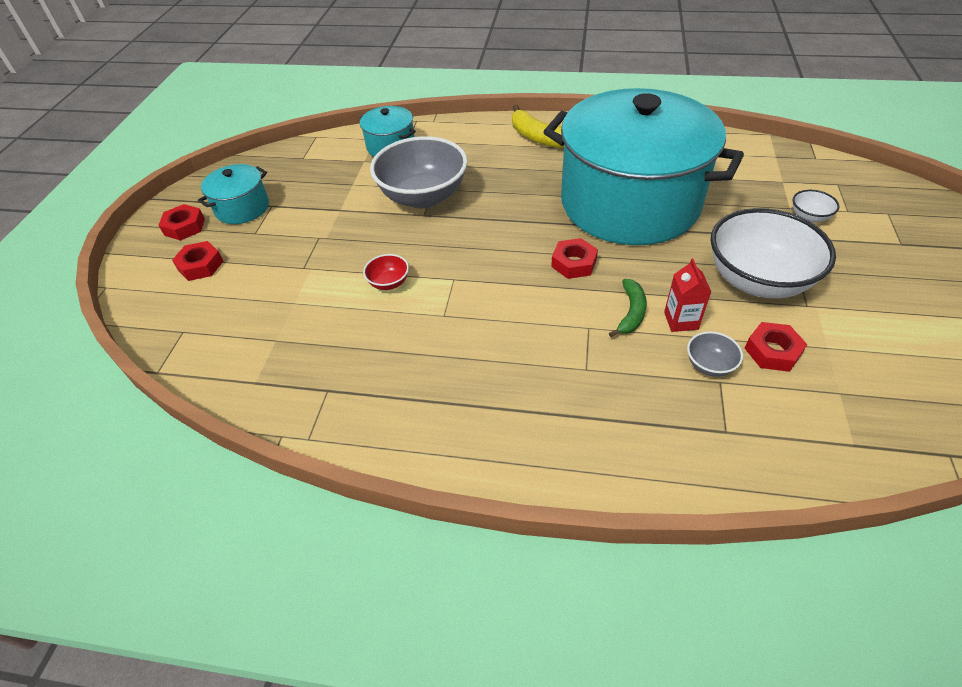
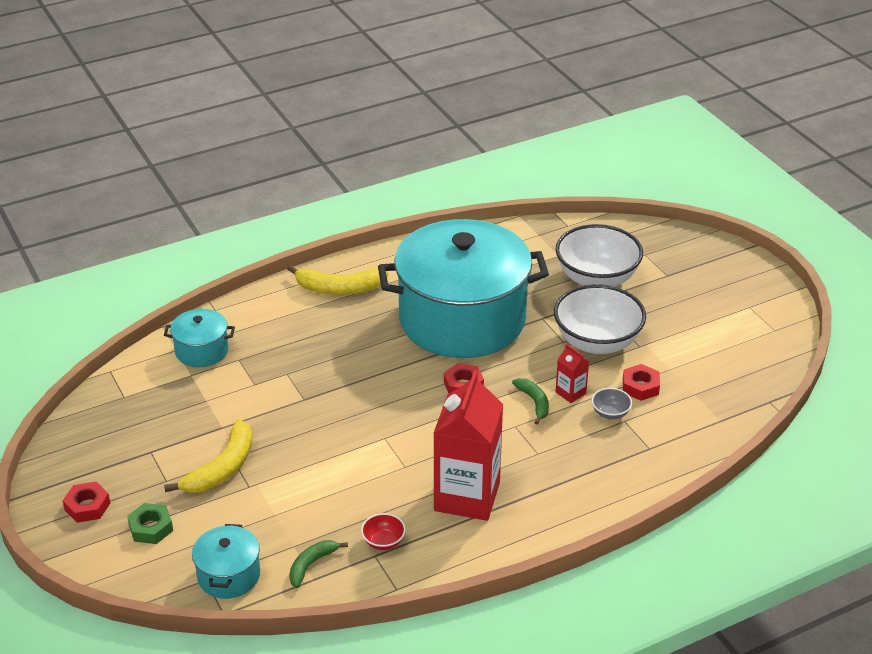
camera: 40 degrees left, 10 degrees down
(200, 265) = (151, 528): red nut -> green nut
(242, 208) = (124, 466): turquoise pot -> turquoise pot (229, 575)
(268, 367) = (311, 565): none -> green banana
(302, 242) = (222, 468): none -> yellow banana
(389, 283) = (336, 464): red bowl -> red bowl (383, 542)
(423, 197) = (286, 384): grey bowl -> none
(470, 377) = (467, 496): none -> red carton
(809, 217) = (596, 278): white bowl -> white bowl, size x2.38

